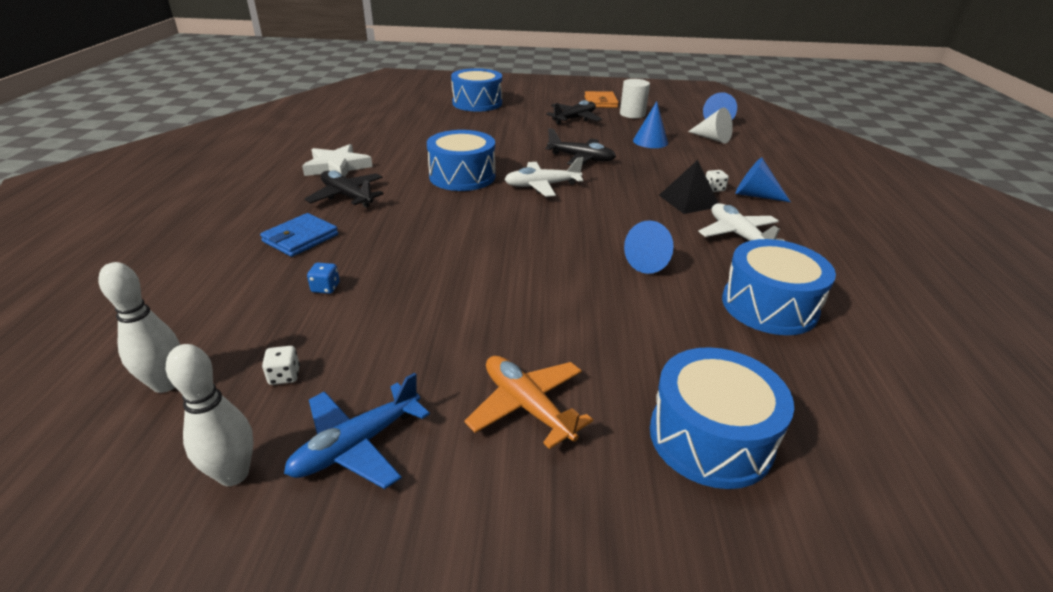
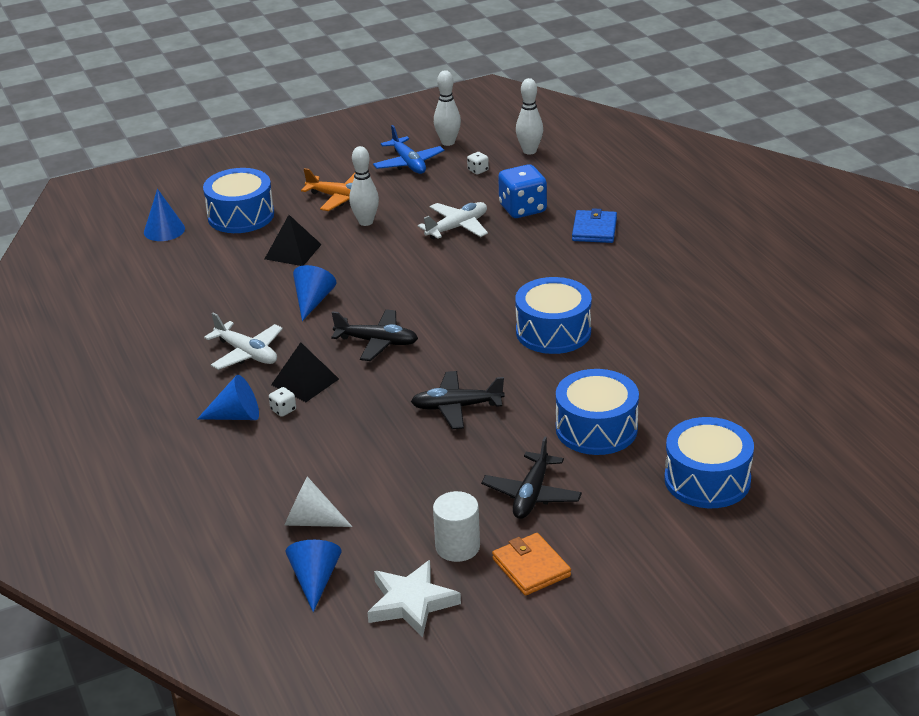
camera: 155 degrees right, 0 degrees up
(325, 288) = (522, 209): blue dice -> blue dice, size x2.28
(337, 167) = (686, 298): white star -> white star (411, 603)
(347, 196) = (621, 273): black plane -> black plane (377, 342)
(356, 445) = (408, 163): blue plane -> blue plane turned 135 degrees clockwise
(524, 344) = (365, 222): none -> white bowling pin
(542, 186) = (464, 348): white plane -> white plane (457, 227)
(649, 333) = (292, 251): none -> black pyramid
(650, 141) = (393, 478): blue cone -> blue cone (164, 230)
(769, 306) = (214, 295): blue drum -> blue drum (596, 429)

